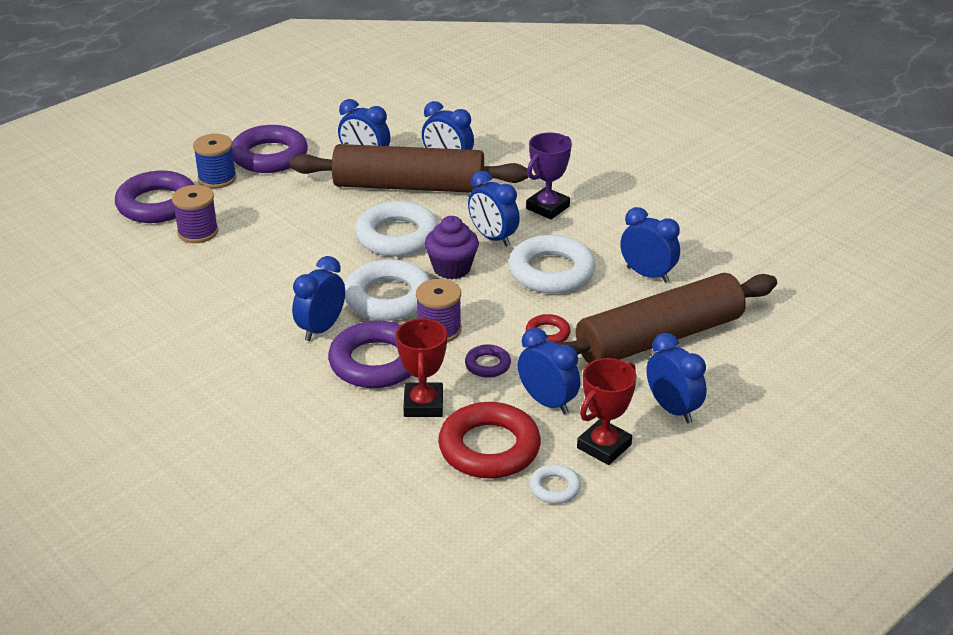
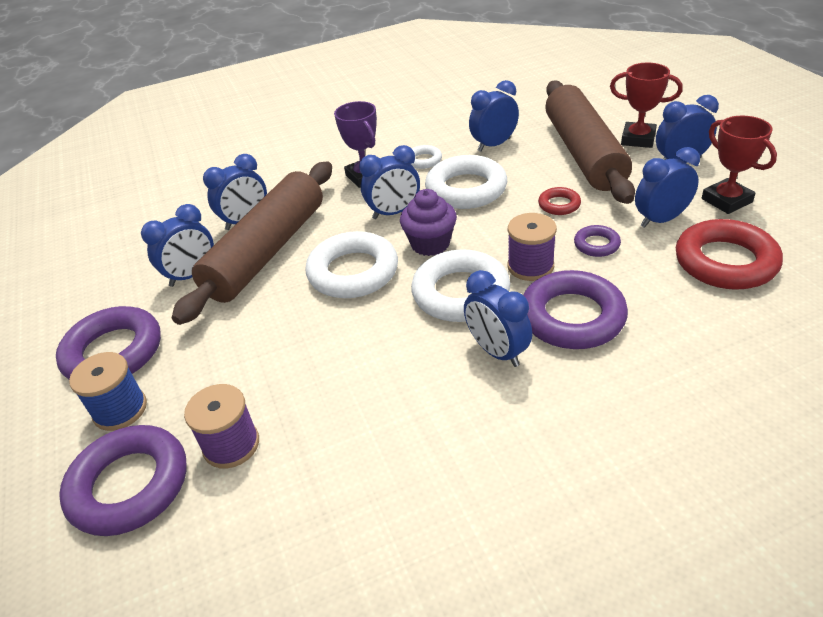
camera: 65 degrees left, 5 degrees up
(423, 404) = (652, 293): red trophy -> red trophy (638, 139)
(554, 488) = (784, 234): white ring -> white ring (423, 160)

